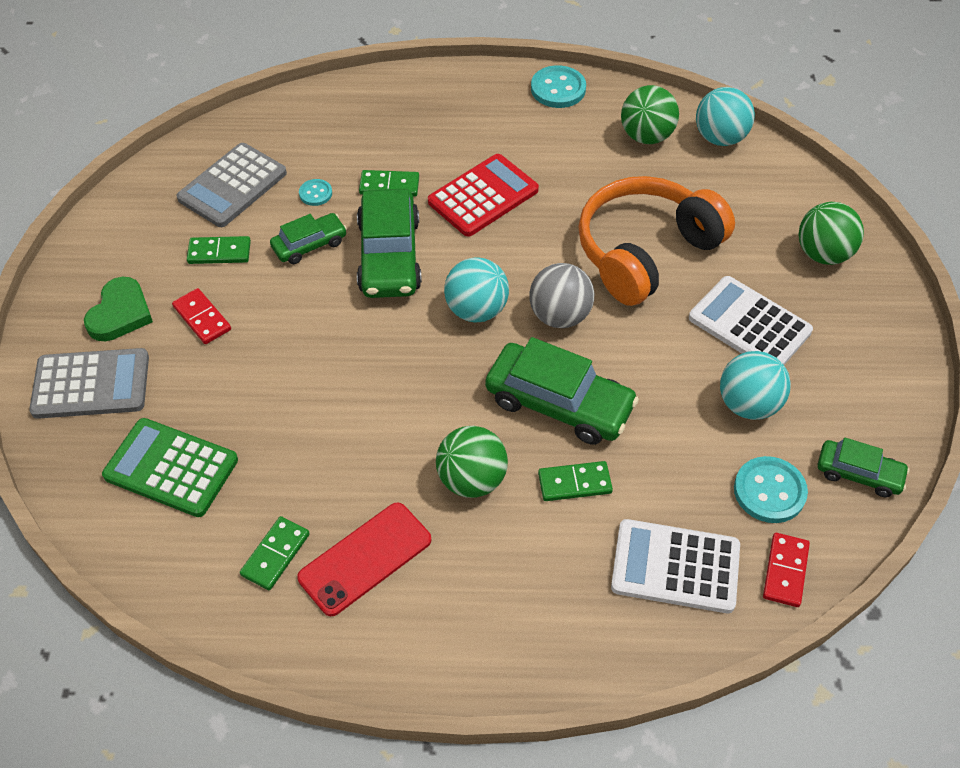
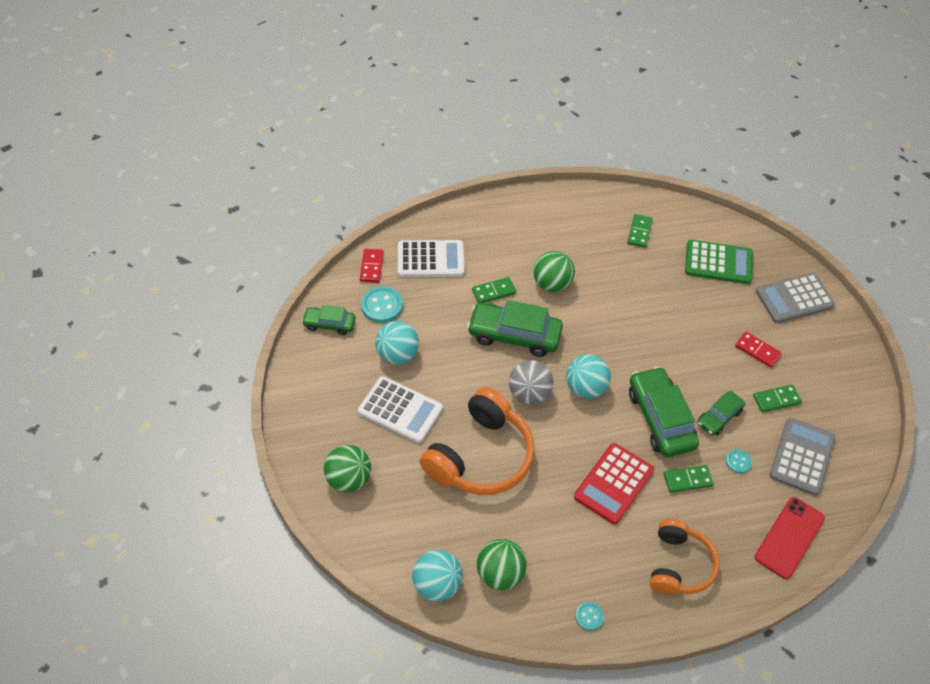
camera: 165 degrees right, 0 degrees up
(120, 313) = (809, 345): green heart -> none
(365, 559) = (593, 237): red phone -> red phone (789, 537)
(441, 113) = (679, 565): none -> orange headphones
(558, 89) = (589, 616): turquoise button -> turquoise button, size x0.56

